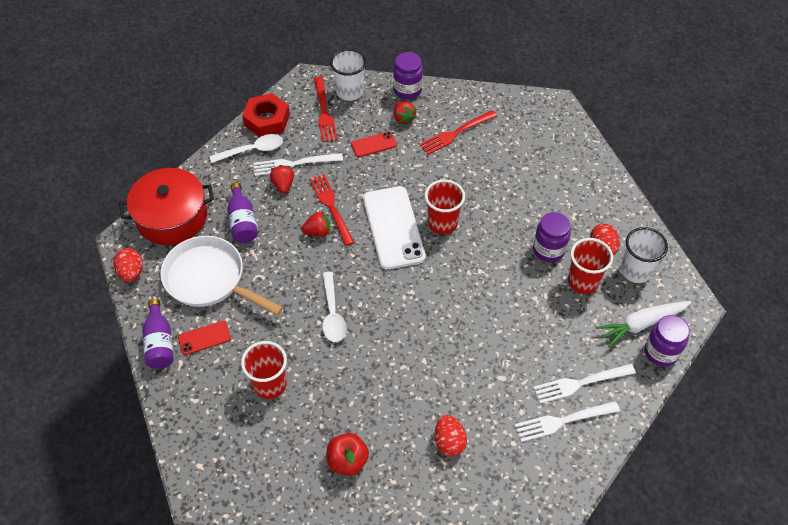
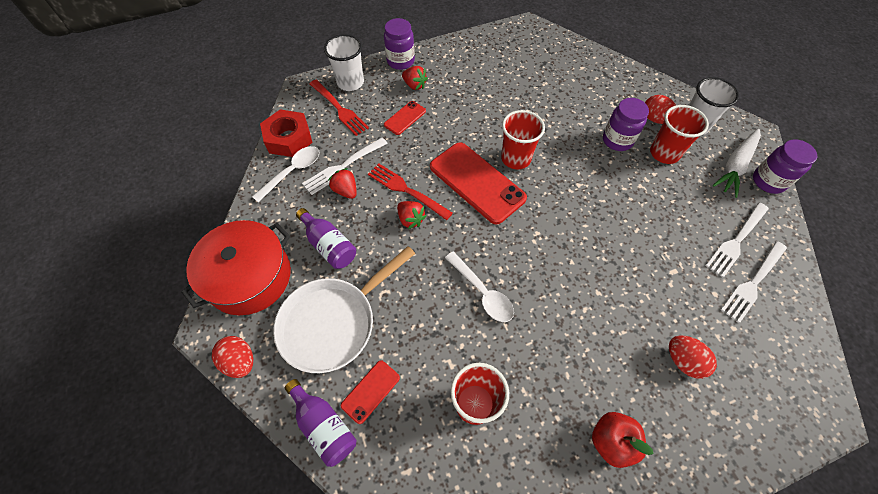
camera: 30 degrees left, 5 degrees up
(209, 279) = (333, 323): white pan -> white pan turned 45 degrees counterclockwise
(318, 232) = (410, 219): red strawberry -> red strawberry turned 90 degrees clockwise
(393, 227) = (477, 182): white phone -> red phone
(456, 133) = (468, 79): red fork -> none

